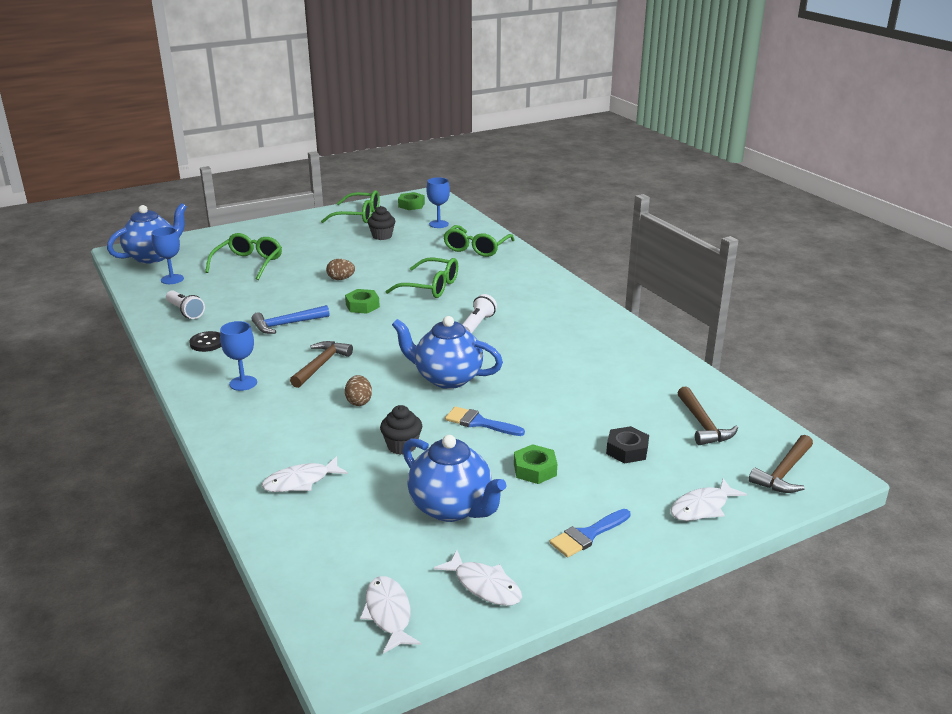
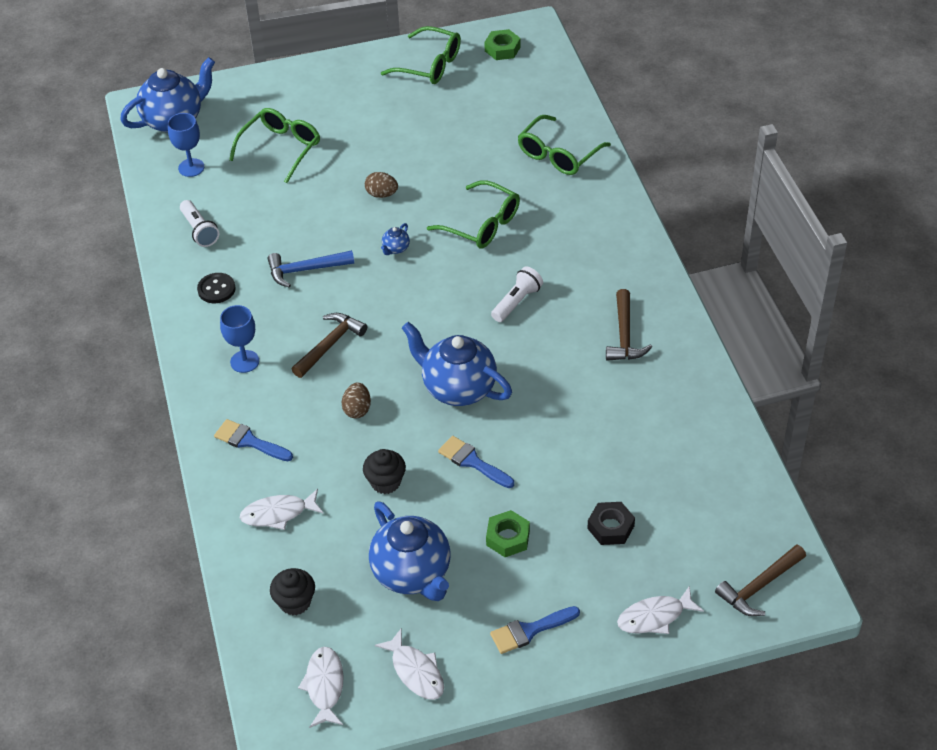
camera: 15 degrees right, 20 degrees up
(259, 434) = (249, 441): none -> blue brush
(362, 306) = (395, 249): green nut -> blue teapot
(382, 236) = (449, 113): black cupcake -> black cupcake (295, 602)
(438, 224) = (526, 96): blue goblet -> none
(703, 425) = (706, 504): brown hammer -> brown hammer (624, 335)

